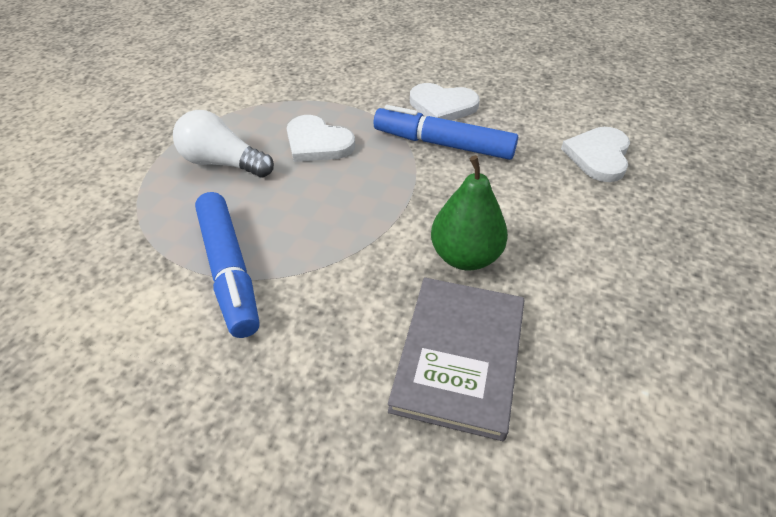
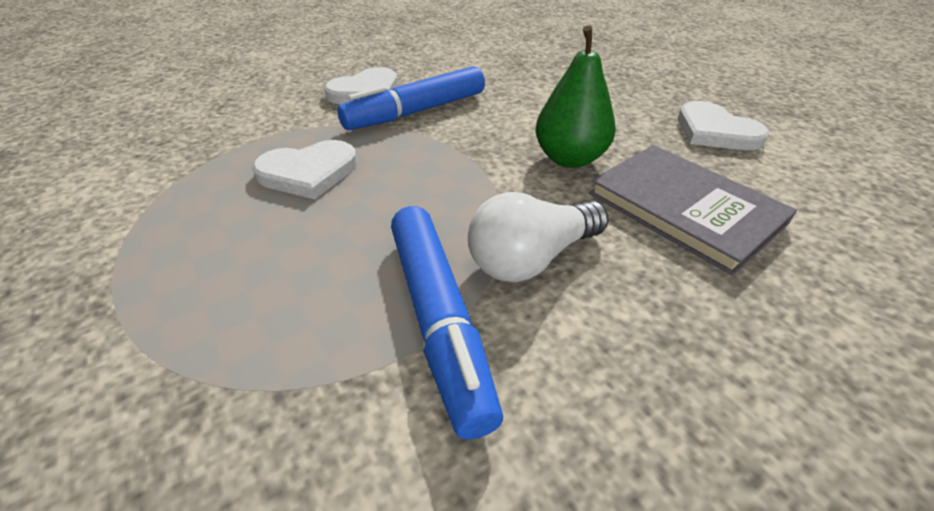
camera: 55 degrees left, 5 degrees down
(223, 163) = (232, 253): white light bulb -> white light bulb (531, 258)
(229, 270) = (439, 319): blue marker -> blue marker turned 60 degrees clockwise
(598, 156) = (517, 65): white heart -> white heart (715, 131)

